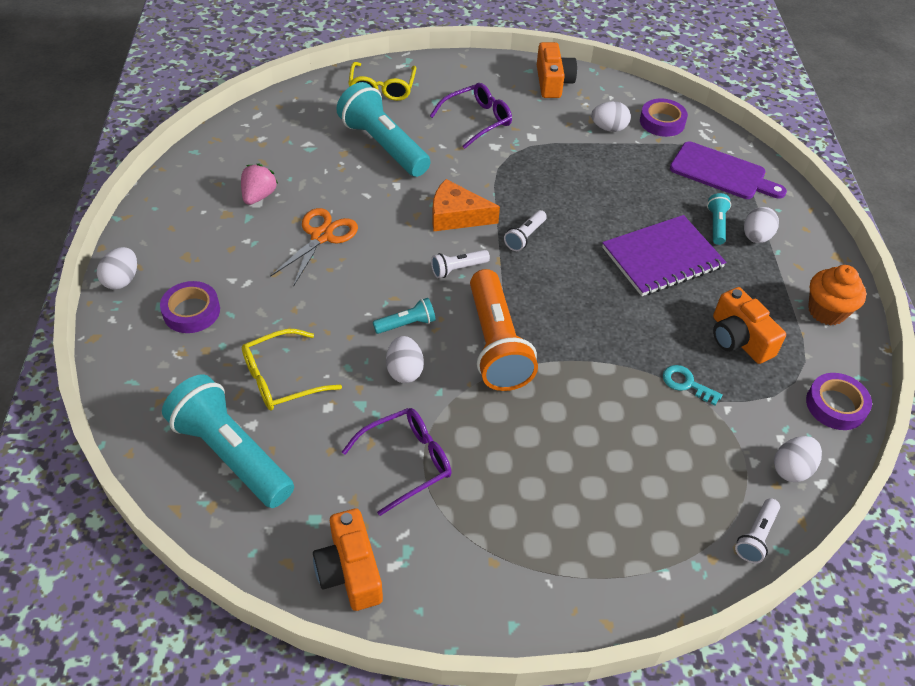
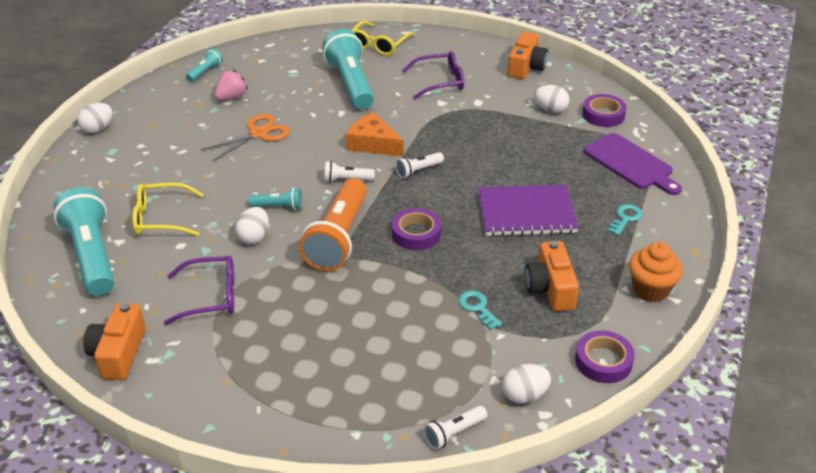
camera: 25 degrees right, 10 degrees down
(191, 311) = (130, 160): purple tape -> purple tape (416, 233)
(716, 225) = (595, 201): turquoise flashlight -> turquoise flashlight (205, 72)
(756, 237) = (625, 218): white egg -> turquoise key

